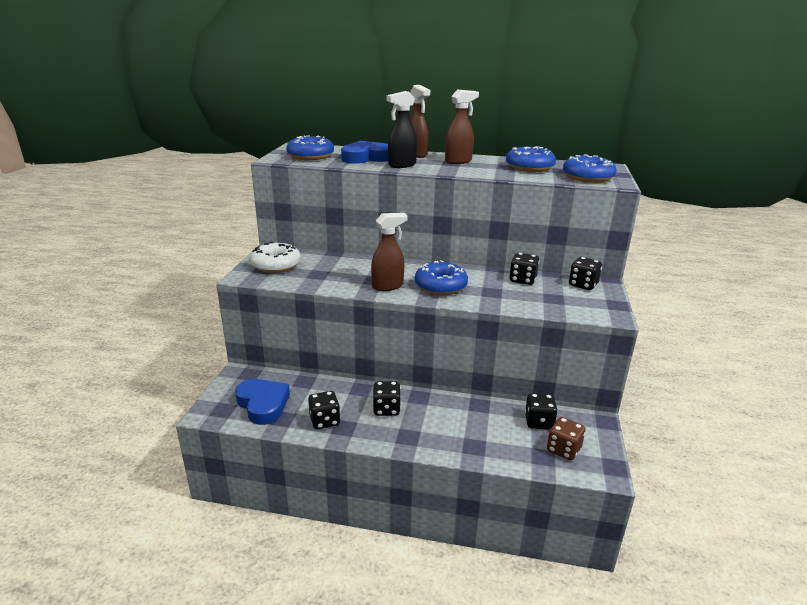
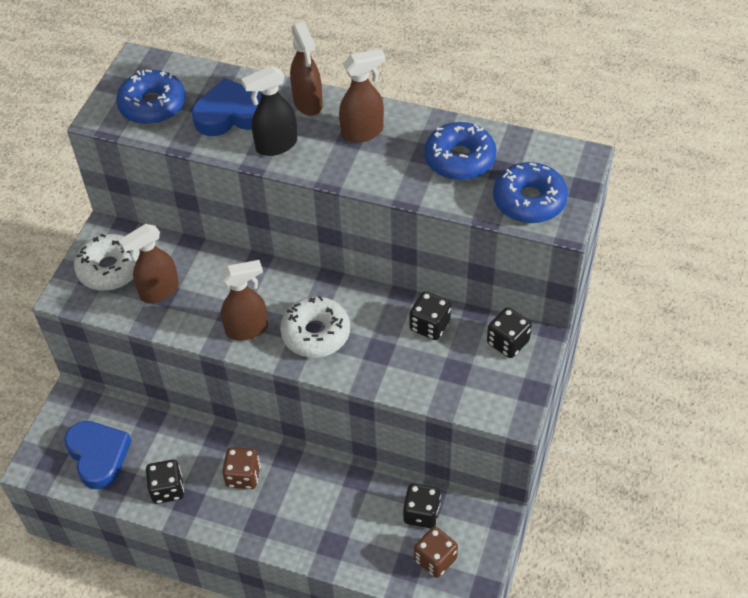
camera: 10 degrees right, 25 degrees up
(315, 273) = (159, 291): none -> brown spray bottle
(386, 409) = (243, 476): black dice -> brown dice
(440, 286) = (316, 333): blue donut -> white donut

